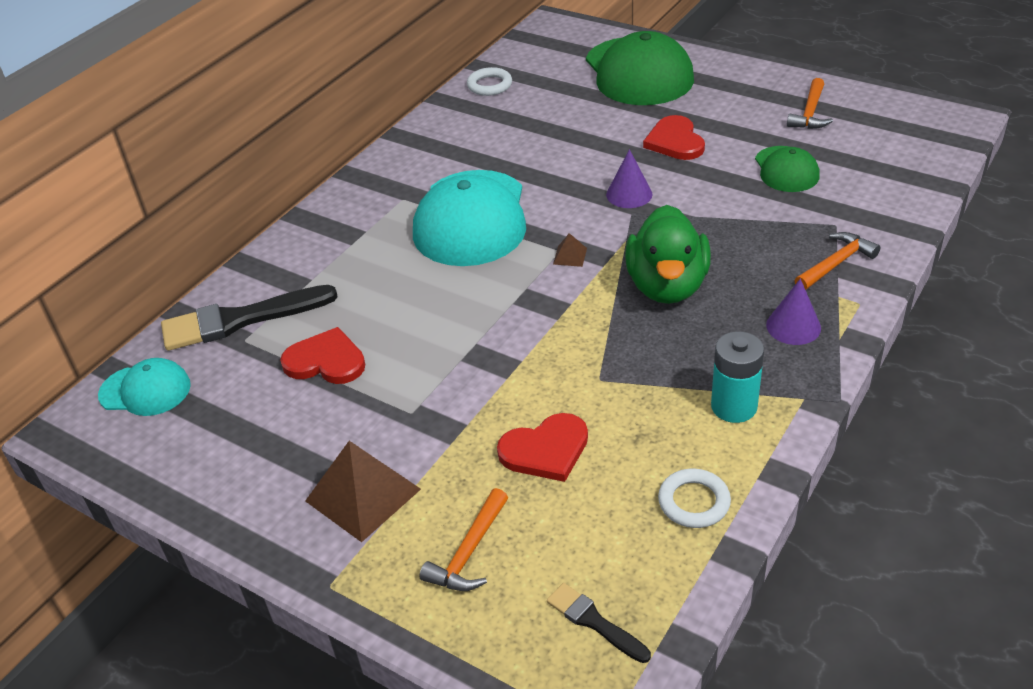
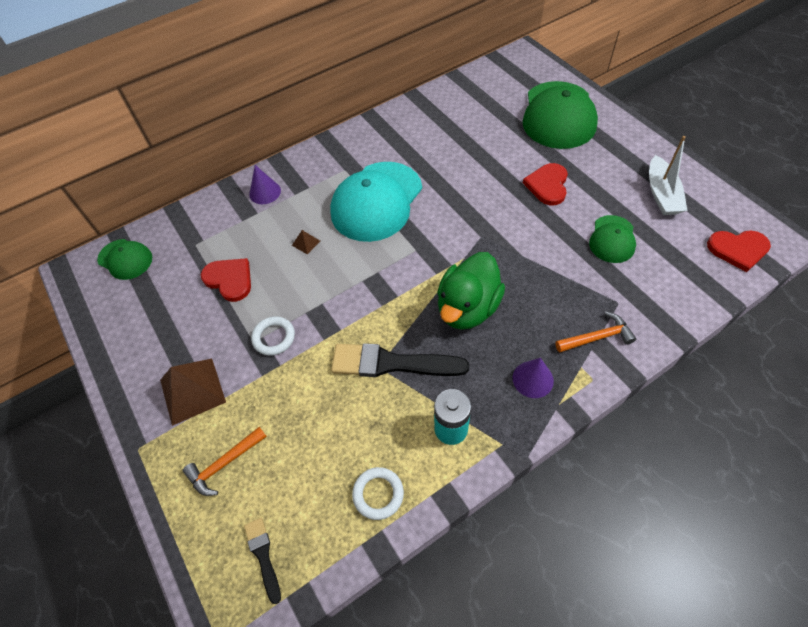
camera: 25 degrees right, 15 degrees up
(145, 390) = (125, 259): turquoise cap -> green cap
(240, 320) = (202, 228): black brush -> black brush (391, 363)
(489, 85) = (452, 94): white ring -> white ring (274, 337)
(545, 450) = (313, 407): red heart -> red heart (738, 249)
(570, 256) = (420, 257): brown pyramid -> brown pyramid (306, 243)
(629, 194) = (489, 220): purple cone -> purple cone (265, 192)
(810, 113) = (662, 194): orange hammer -> white boat

